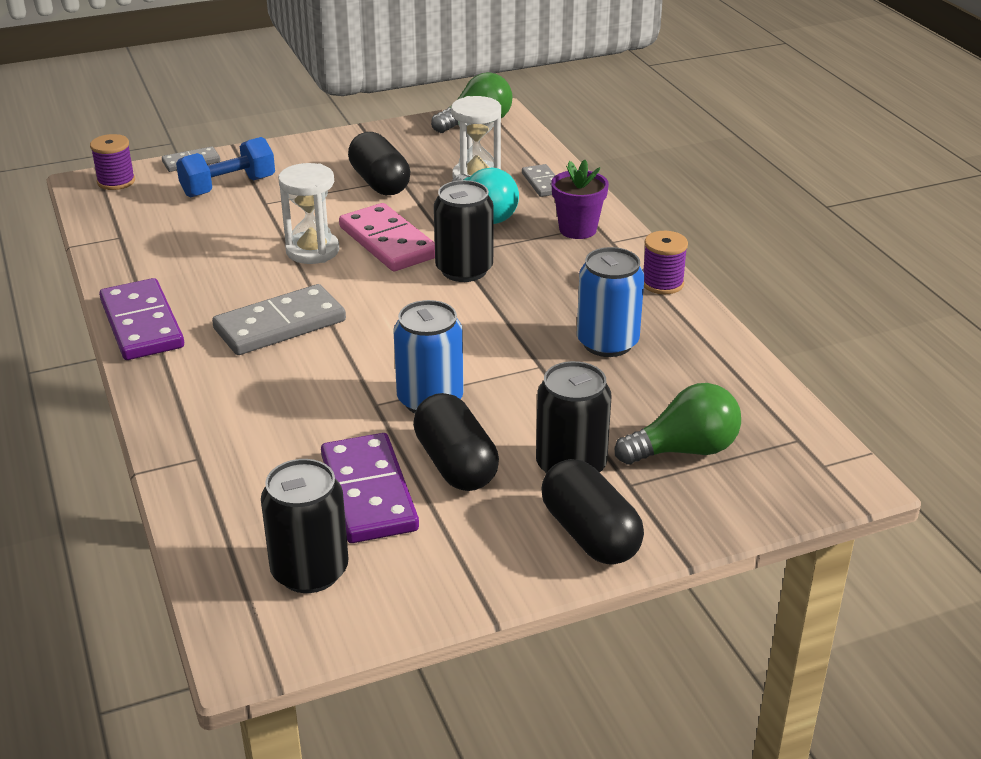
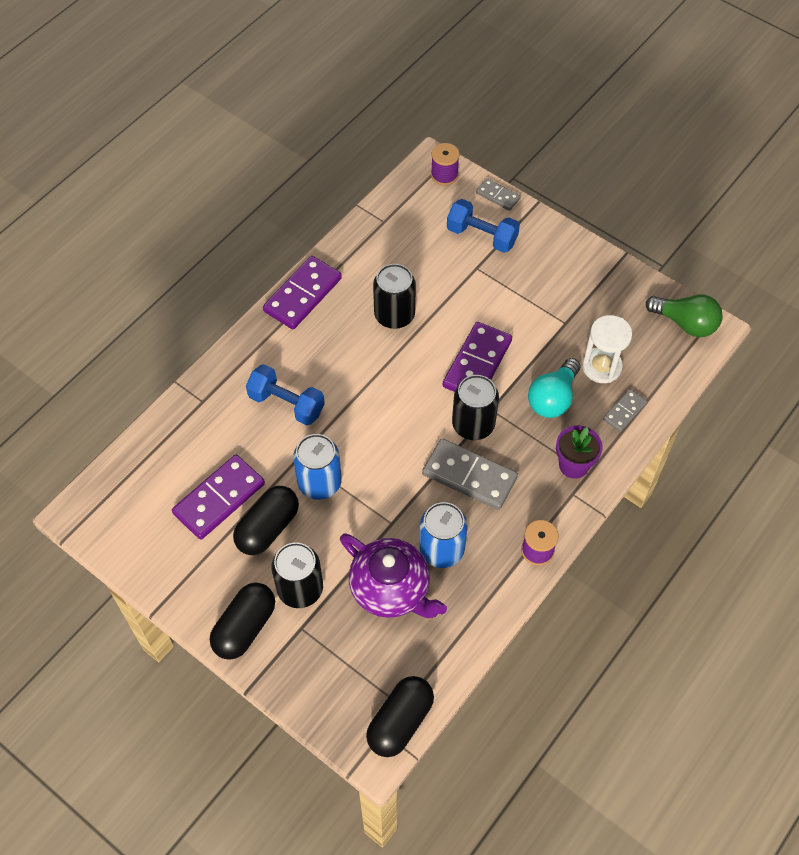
camera: 60 degrees right, 25 degrees up
(280, 325) = (345, 362): grey domino -> grey domino (469, 476)
(286, 388) = (286, 404): none -> blue dumbbell
(310, 571) = (144, 507): black can -> black can (394, 315)
(312, 251) = (437, 329): white hourglass -> none
(379, 183) = (550, 314): black capsule -> black capsule (400, 721)
(388, 242) = (477, 363): pink domino -> purple domino
(631, 395) = (391, 589): none -> purple teapot
(684, 450) = (352, 644): green light bulb -> none

